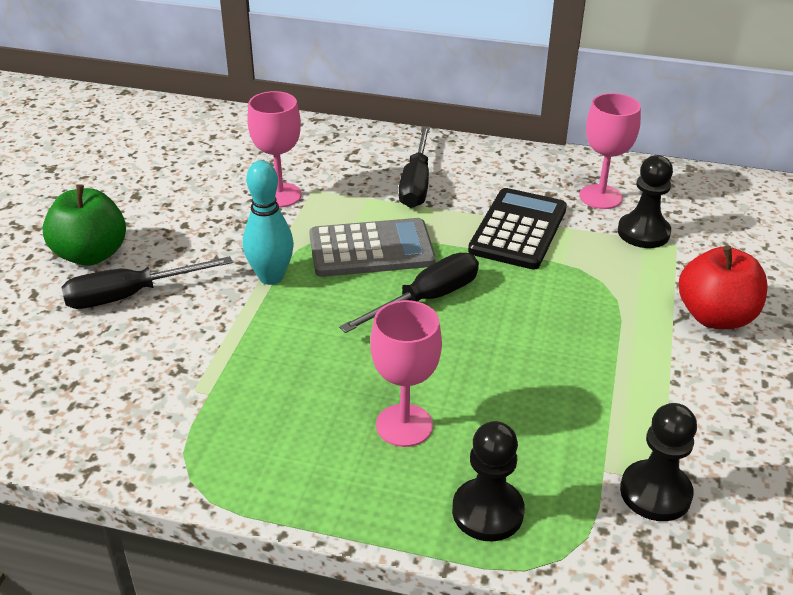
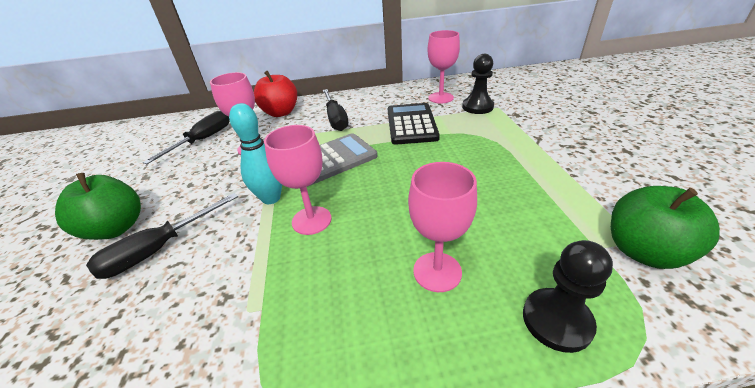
camera: 20 degrees left, 0 degrees up
(303, 321) = (311, 220): none -> pink goblet
(426, 299) = (387, 177): black screwdriver -> black screwdriver (203, 140)
(655, 493) = (643, 251): black pawn -> green apple
(715, 317) = (555, 134): red apple -> red apple (280, 113)

